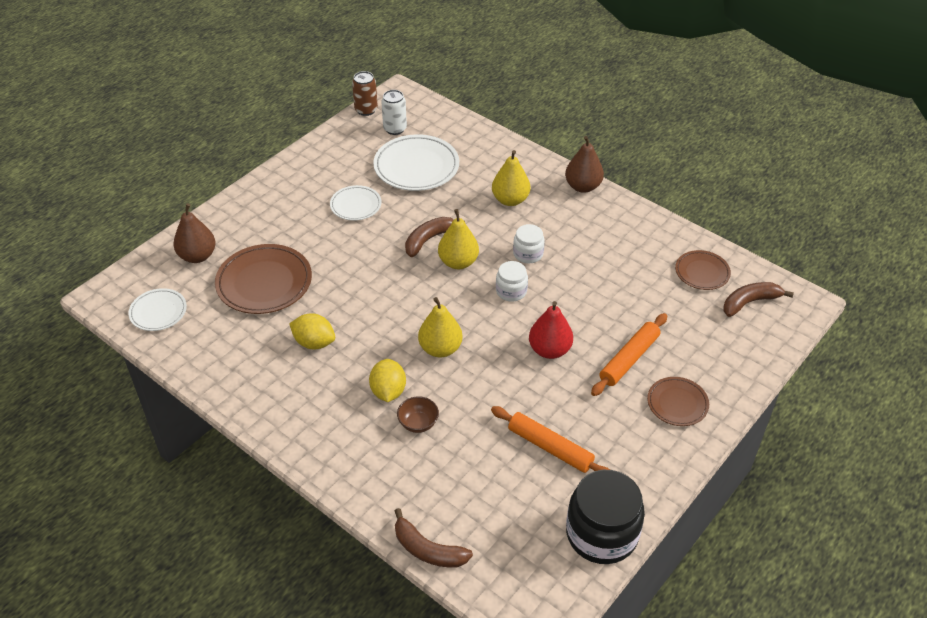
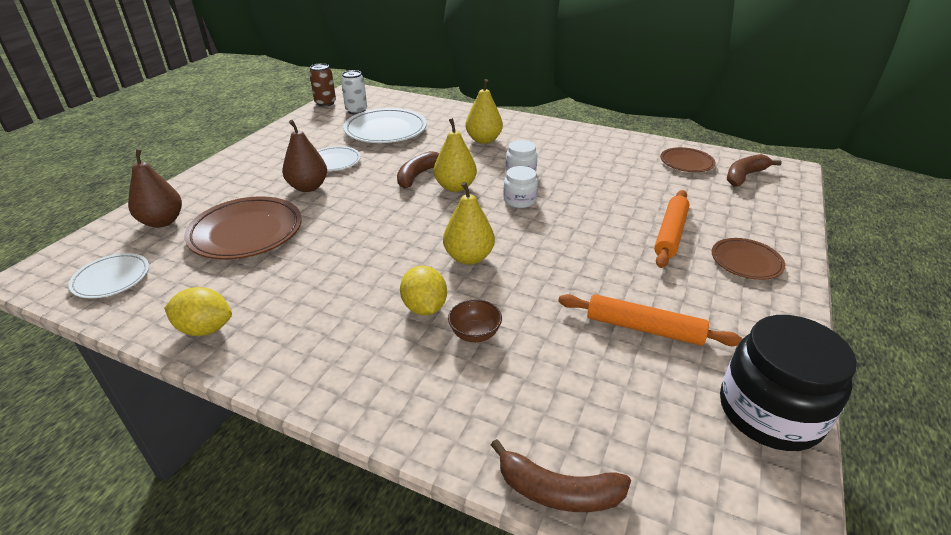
camera: 15 degrees left, 10 degrees down
(314, 342) = (318, 276): yellow lemon -> yellow lemon (205, 329)
(549, 350) = (586, 239): red pear -> none
(582, 186) = (543, 124): brown pear -> brown pear (308, 187)

